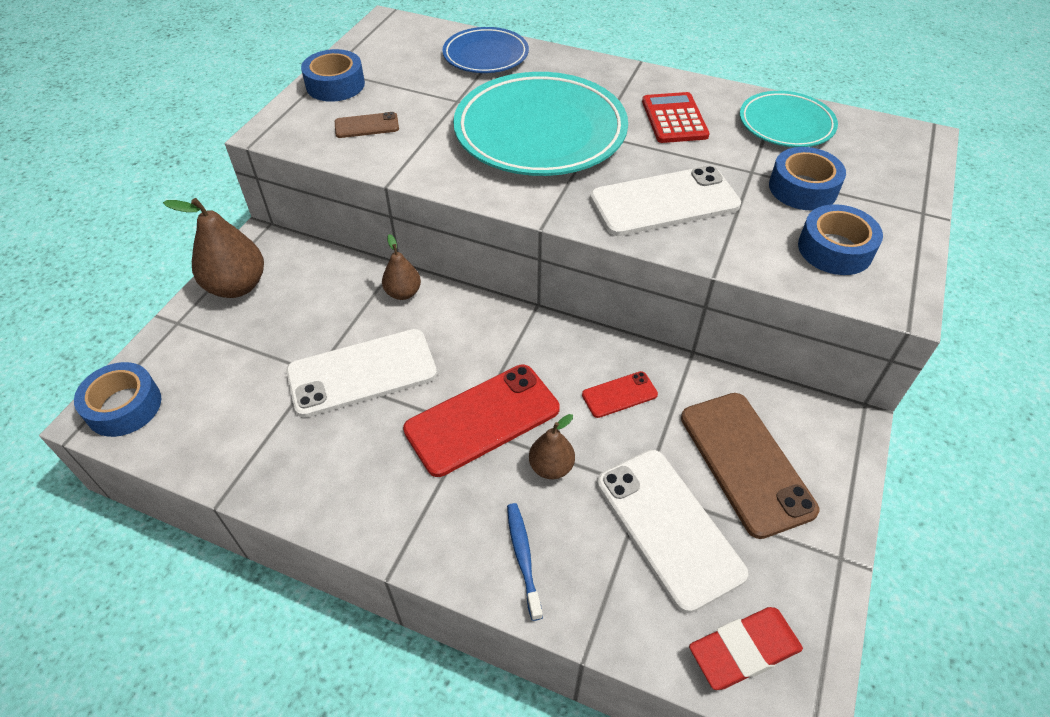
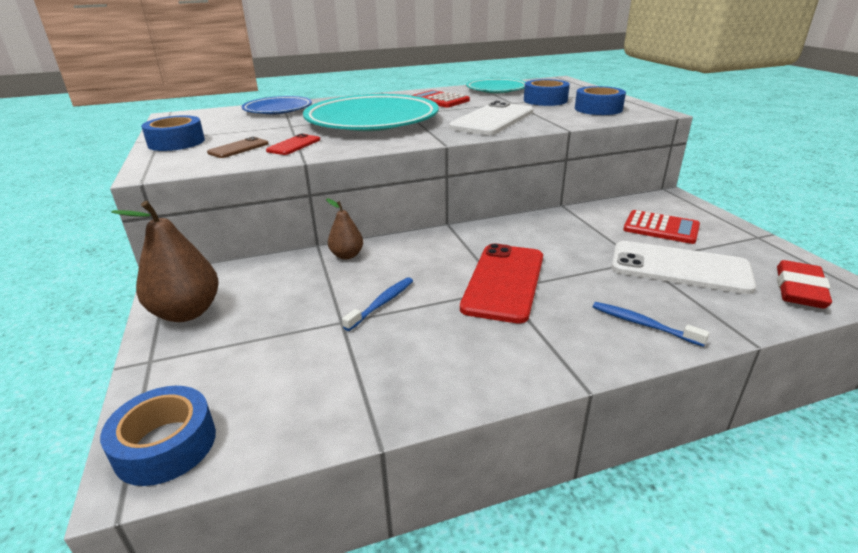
camera: 40 degrees left, 20 degrees down
(362, 373) = (381, 304): white phone -> blue toothbrush
(551, 467) = (581, 279): brown pear -> none
(619, 395) = (558, 235): red phone -> red phone (294, 145)
(746, 462) = (661, 228): brown phone -> red calculator

